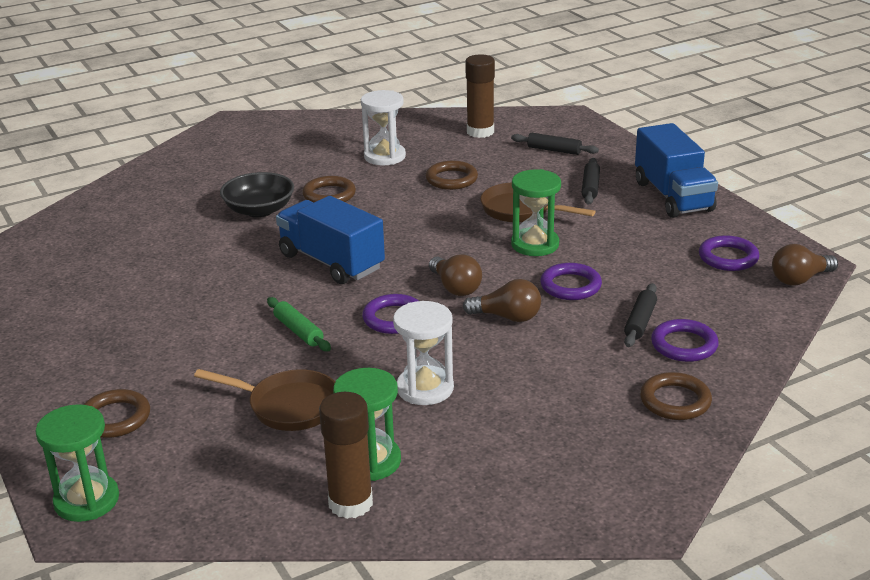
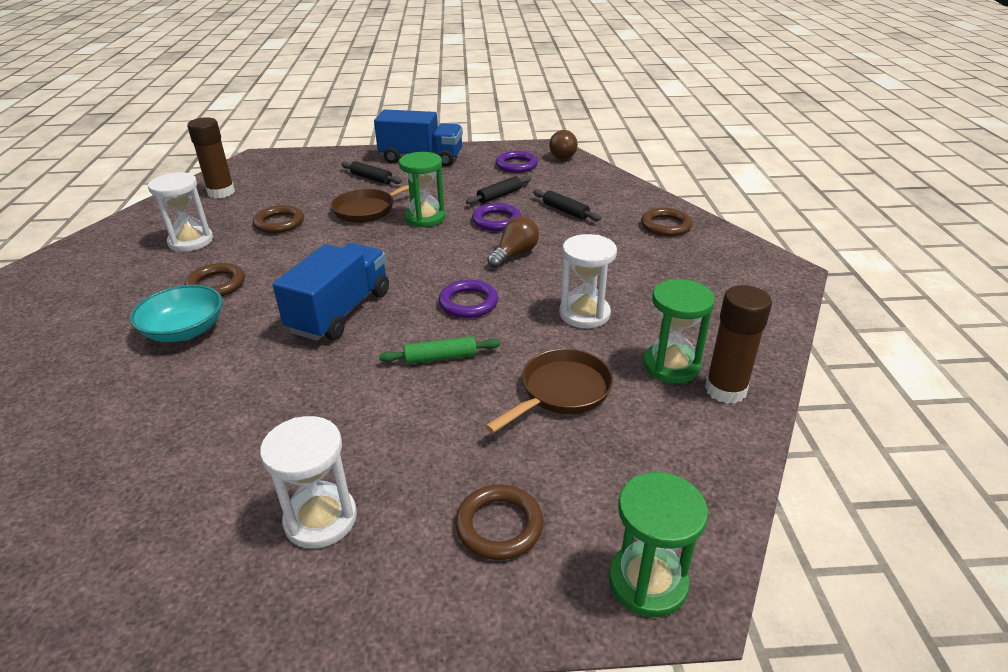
camera: 65 degrees left, 5 degrees up
(91, 343) = (320, 519): none -> white hourglass
(259, 210) = (185, 331): black bowl -> turquoise bowl
(331, 262) = (340, 312): blue truck -> blue truck turned 135 degrees clockwise
(455, 287) = (450, 264): brown light bulb -> none
(554, 150) = (298, 175): black rolling pin -> black rolling pin (499, 196)
(684, 345) = (604, 205): purple ring -> none

